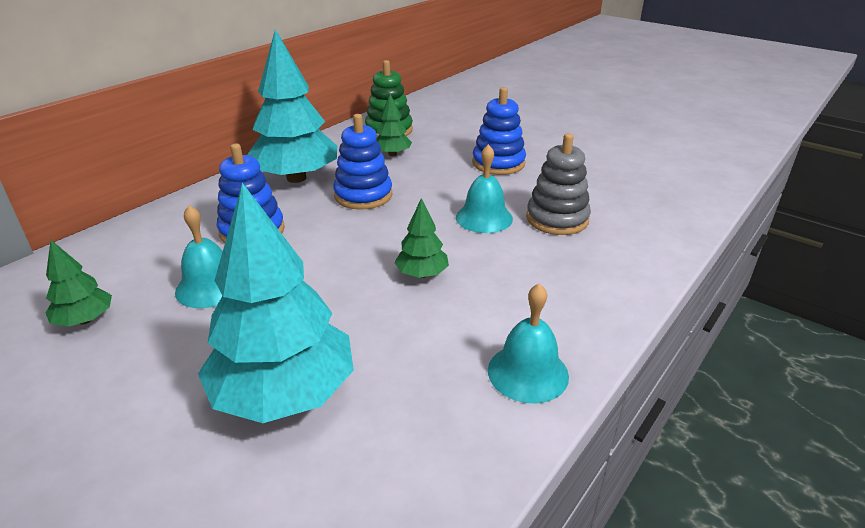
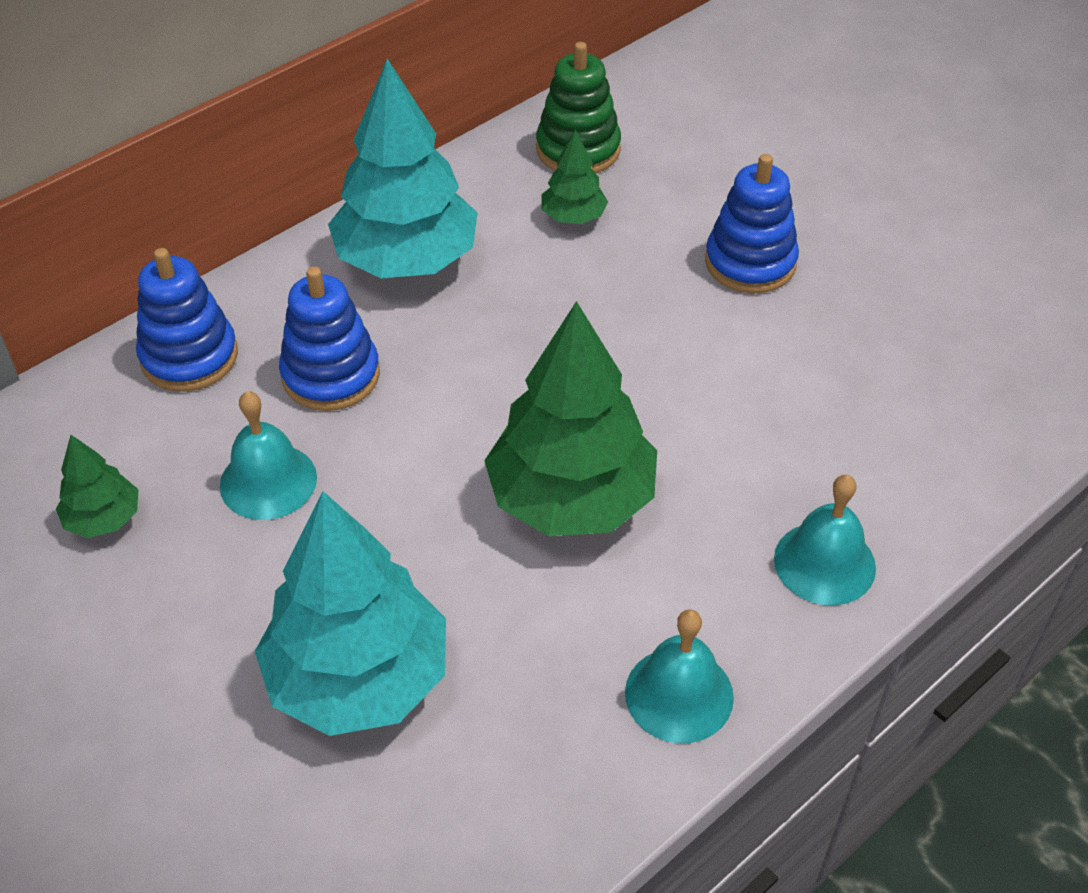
camera: 10 degrees right, 15 degrees up
(363, 195) = (509, 316): blue stacking toy -> blue stacking toy (189, 357)
(422, 274) = (571, 499): green tree -> green tree, size x2.13
(484, 218) = (692, 392): turquoise bell -> turquoise bell (824, 563)
(557, 219) = (809, 410): grey stacking toy -> none

